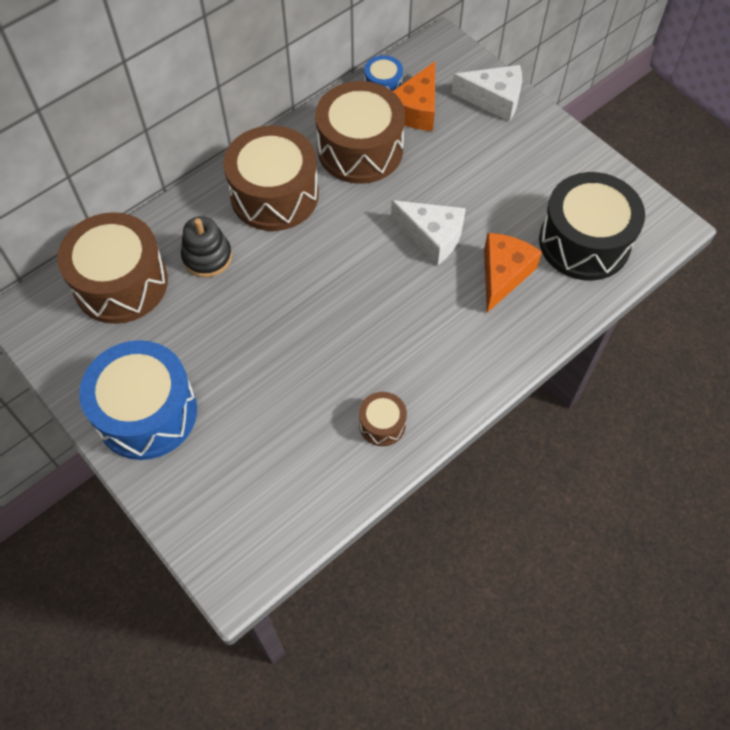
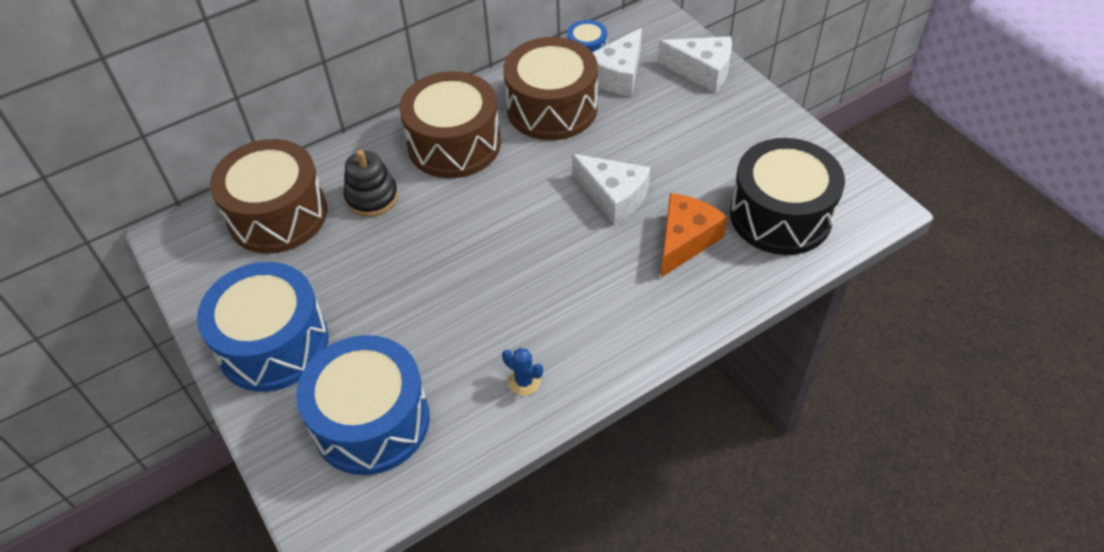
camera: 10 degrees right, 10 degrees down
(253, 476) = (371, 421): none -> blue drum
(382, 424) = (524, 381): brown drum -> blue cactus
(416, 109) = (618, 75): orange cheese -> white cheese

